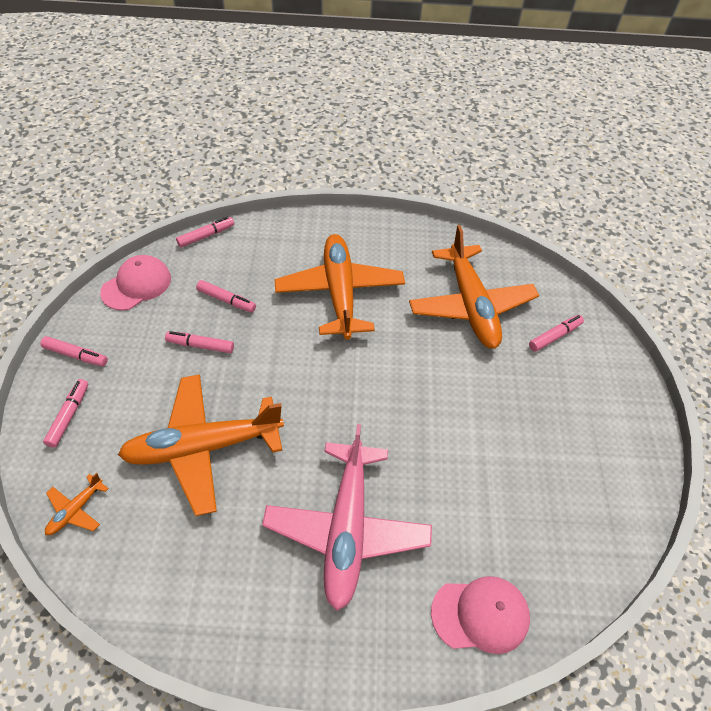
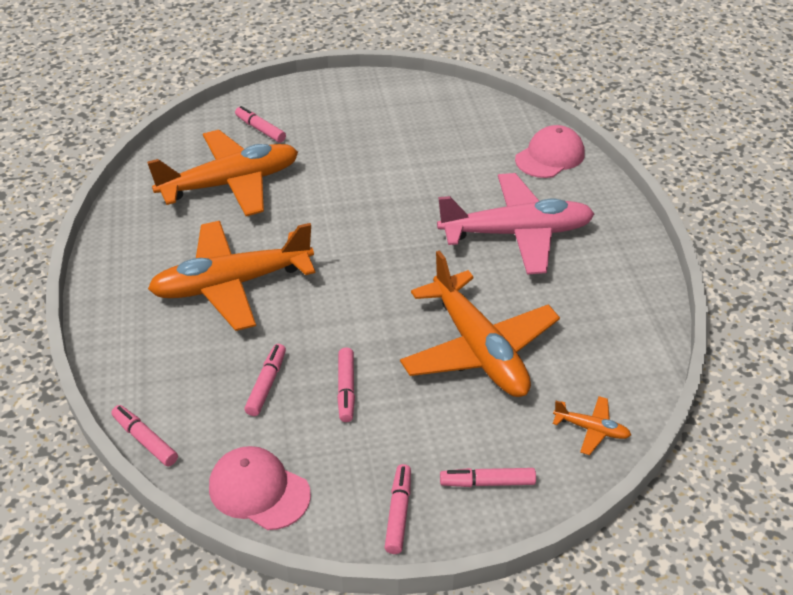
camera: 100 degrees left, 10 degrees down
(480, 614) = (550, 156): pink cap -> pink cap turned 60 degrees clockwise

